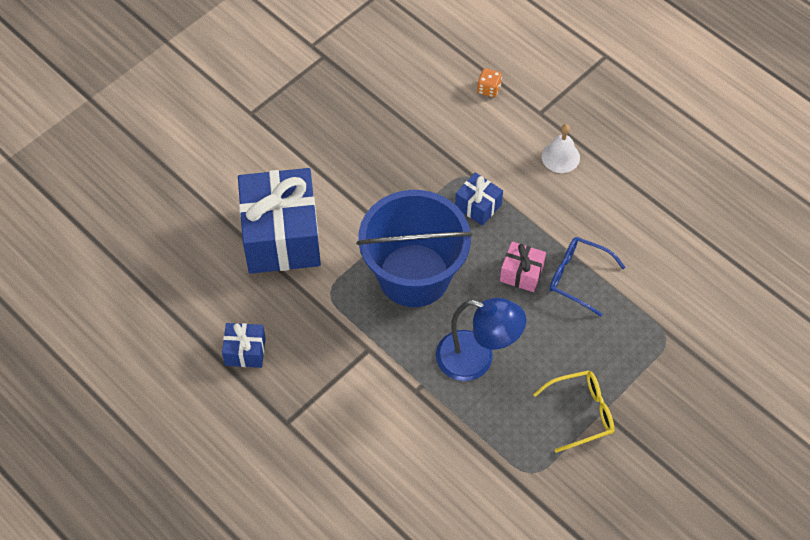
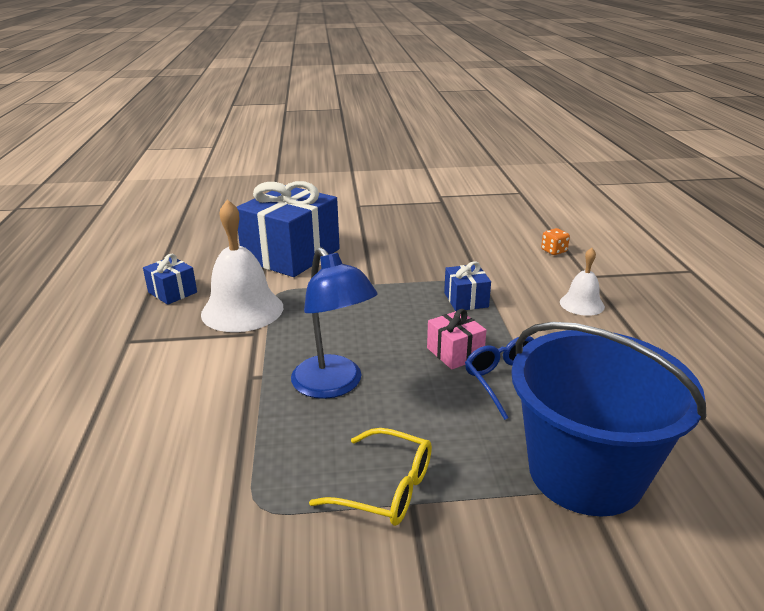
camera: 40 degrees right, 30 degrees down
(328, 332) = (242, 310): none -> white bell
(414, 275) = (356, 312): blue bucket -> blue bucket (585, 472)

